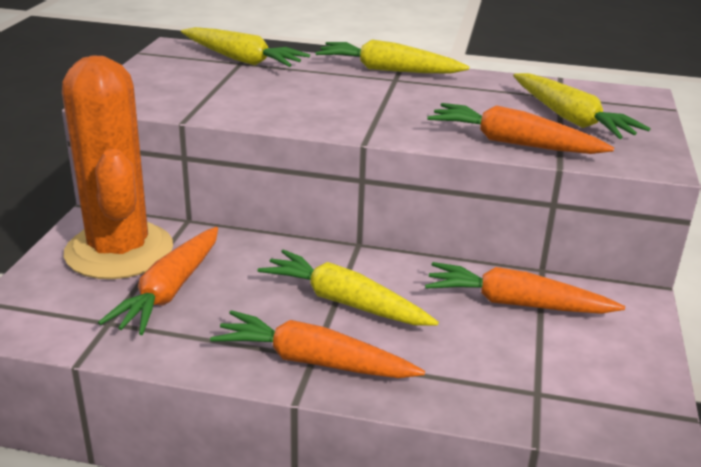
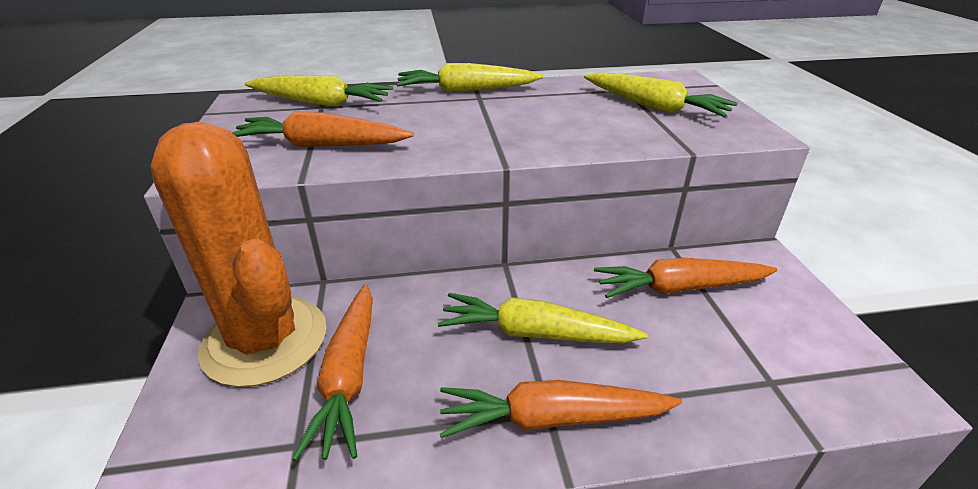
camera: 20 degrees left, 5 degrees up
(513, 143) = (633, 138): orange carrot -> orange carrot (321, 145)

